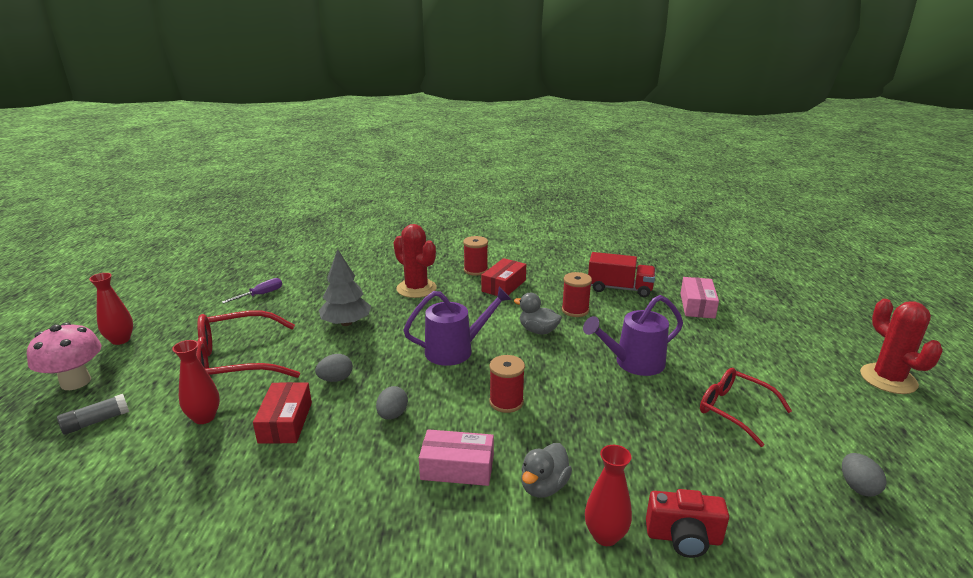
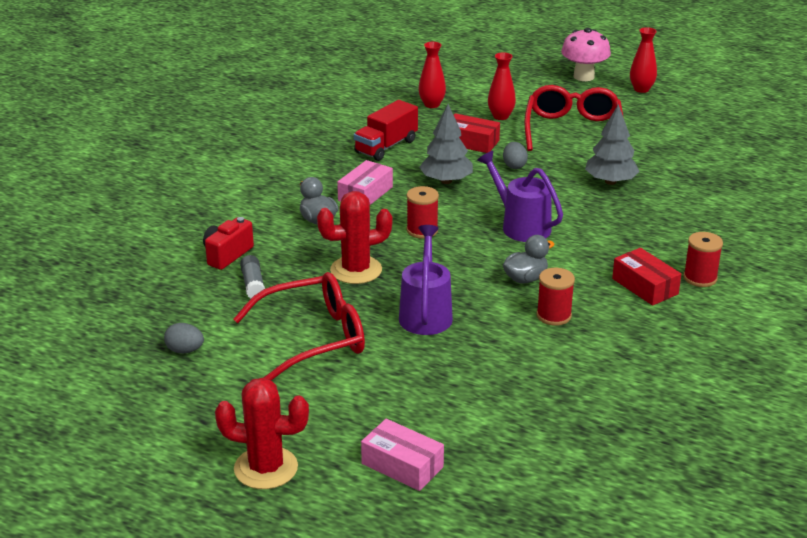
camera: 115 degrees right, 5 degrees up
(96, 421) = (524, 84): grey glue stick -> grey glue stick (253, 284)
(261, 295) = (699, 147): purple screwdriver -> none
(392, 415) = (446, 181): grey egg -> grey tree
(416, 288) = (668, 230): red cactus -> red cactus (356, 270)
(456, 350) = (520, 226): purple watering can -> purple watering can turned 135 degrees clockwise
(605, 536) = (257, 228): red vase -> red vase (432, 104)
(619, 288) = (589, 368): red truck -> red truck (386, 146)
(697, 305) = (507, 411): pink box -> pink box (402, 465)
(734, 410) = (314, 338): red glasses -> red glasses, size x1.54

